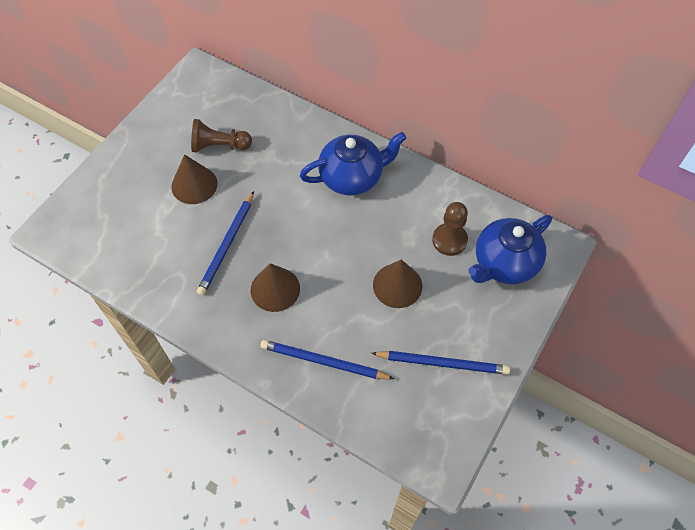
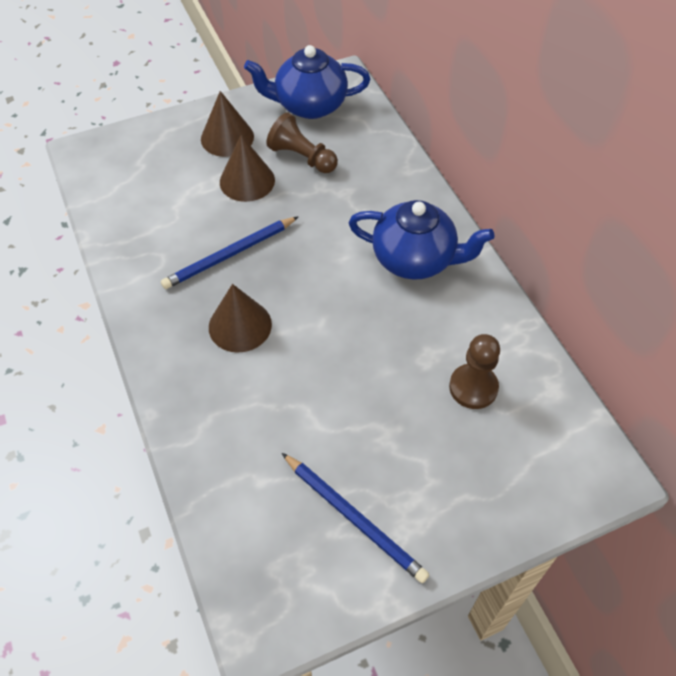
camera: 35 degrees right, 5 degrees down
(323, 362) = (226, 430): blue pencil -> none
(397, 285) = (372, 400): brown cone -> brown cone (227, 137)
(504, 263) = (520, 453): blue teapot -> blue teapot (309, 105)

